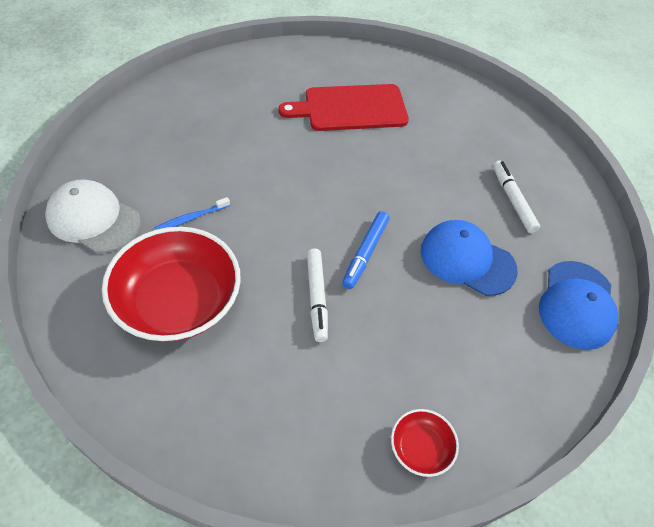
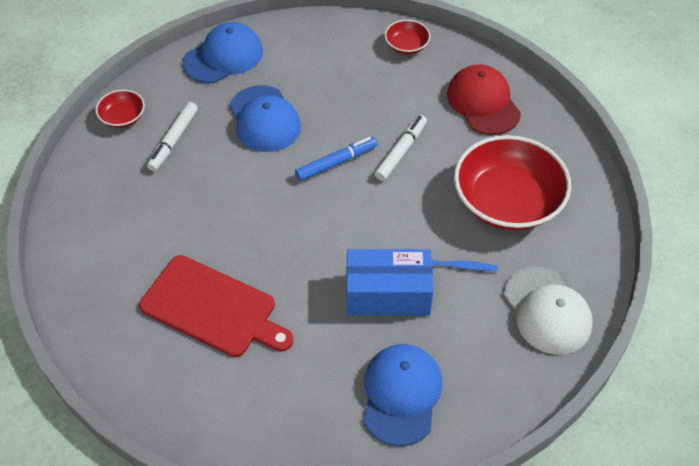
camera: 140 degrees left, 0 degrees up
(181, 118) = (401, 395): none -> blue cap
(235, 171) = (388, 294): none -> blue box
(272, 413) = (483, 103): none -> red cap
(573, 197) = (123, 117): none -> red bowl

